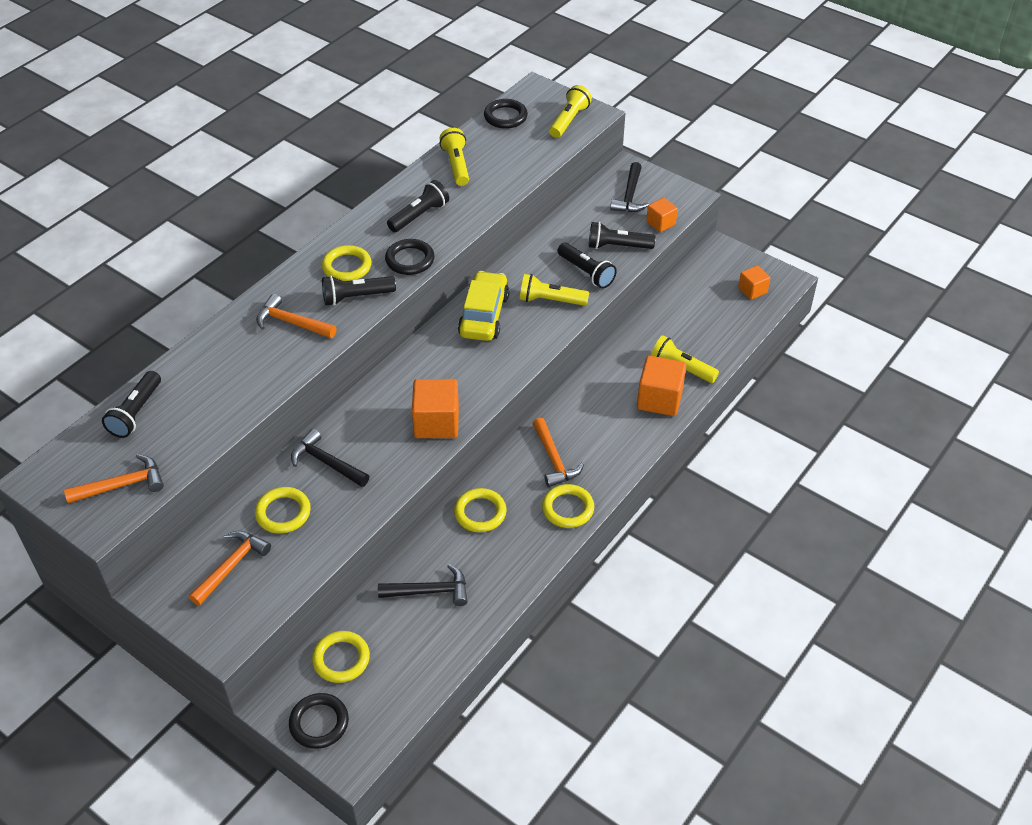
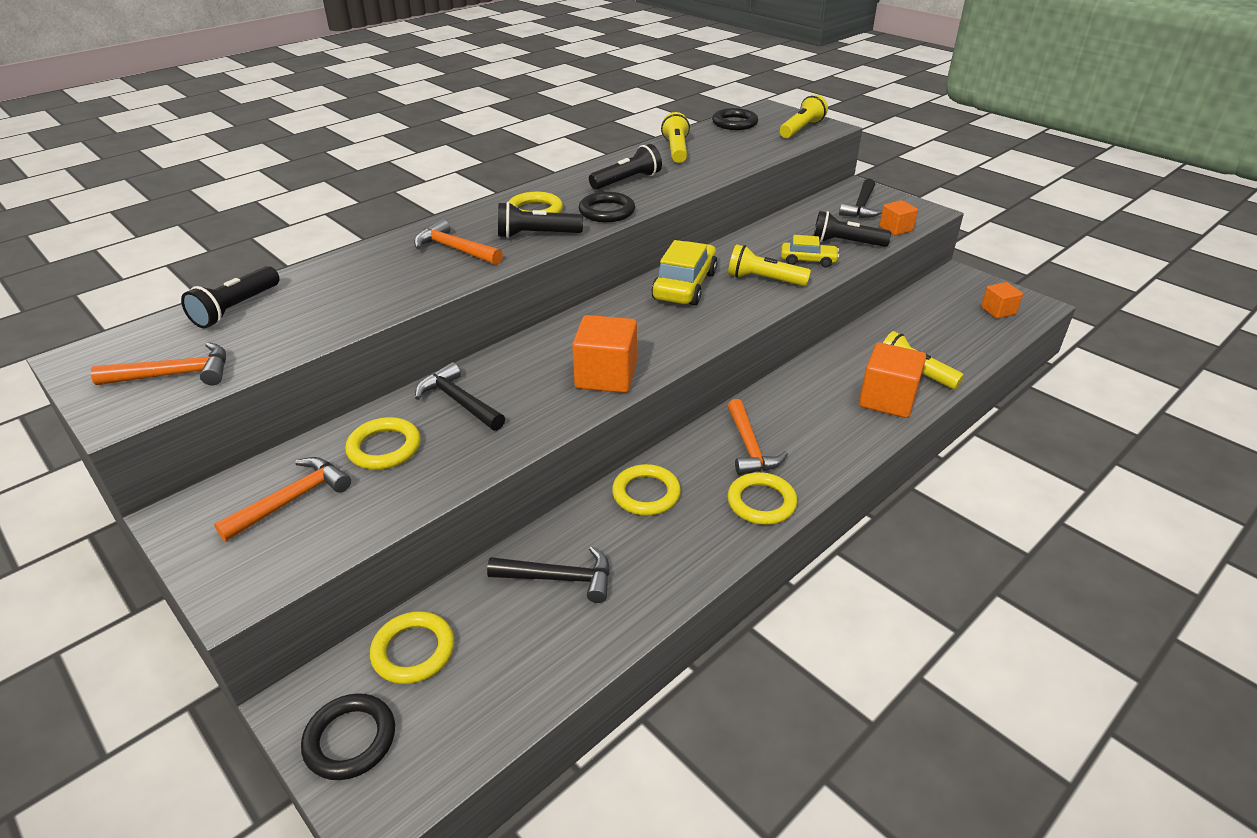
camera: 10 degrees right, 10 degrees down
(586, 272) = (808, 260): black flashlight -> yellow car

